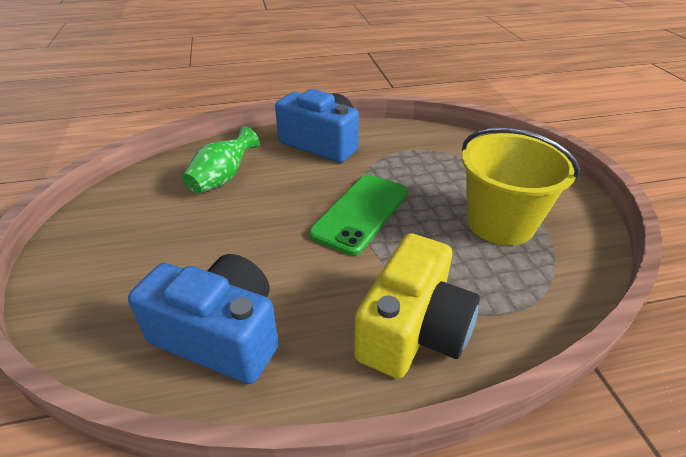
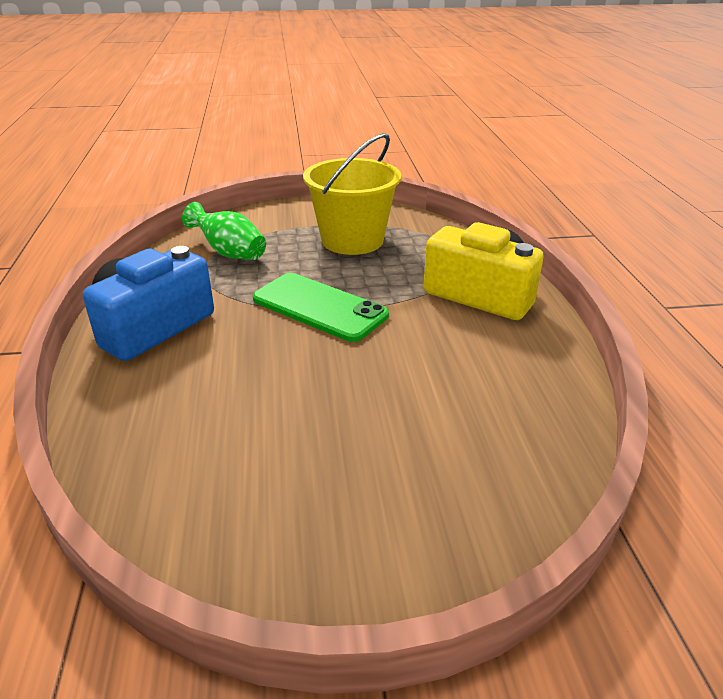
camera: 85 degrees left, 5 degrees down
(220, 335) = (502, 397): blue camera -> none
(223, 179) = (203, 416): green vase -> green vase (229, 253)

